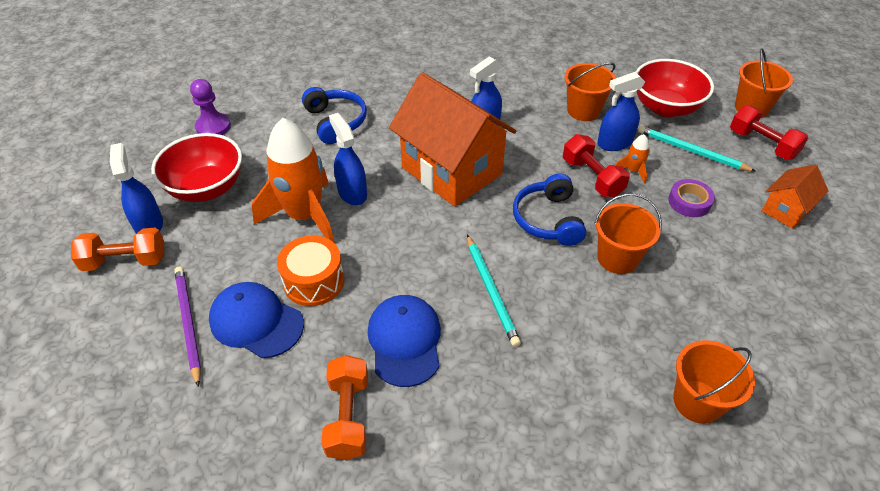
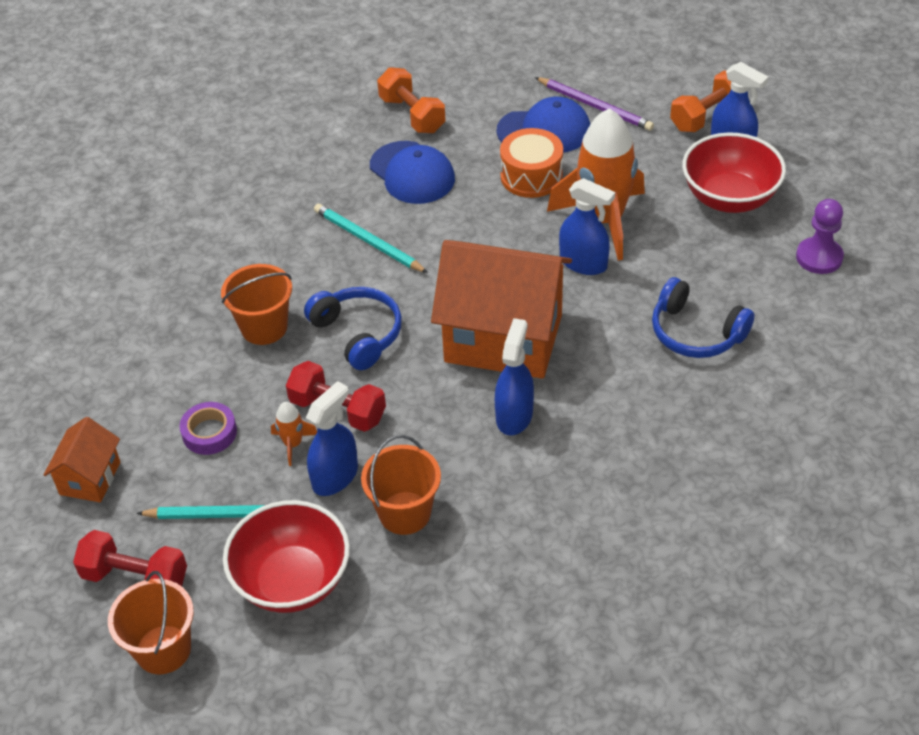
camera: 150 degrees right, 0 degrees up
(697, 401) = (147, 241): orange bucket -> none

